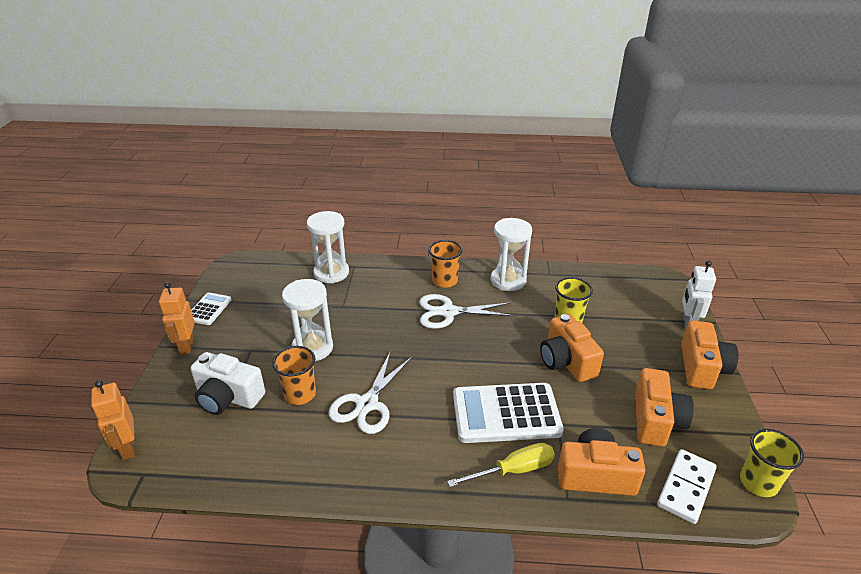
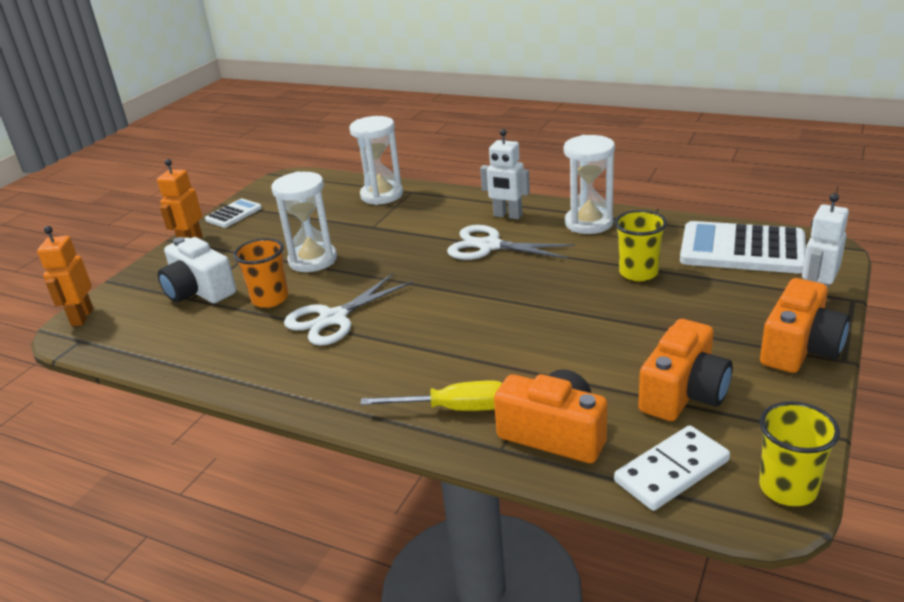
camera: 25 degrees right, 5 degrees down
(444, 281) = (507, 216): orange cup -> white robot
(506, 414) = (486, 353): white calculator -> white calculator (742, 249)
(566, 361) = (605, 313): orange camera -> none

